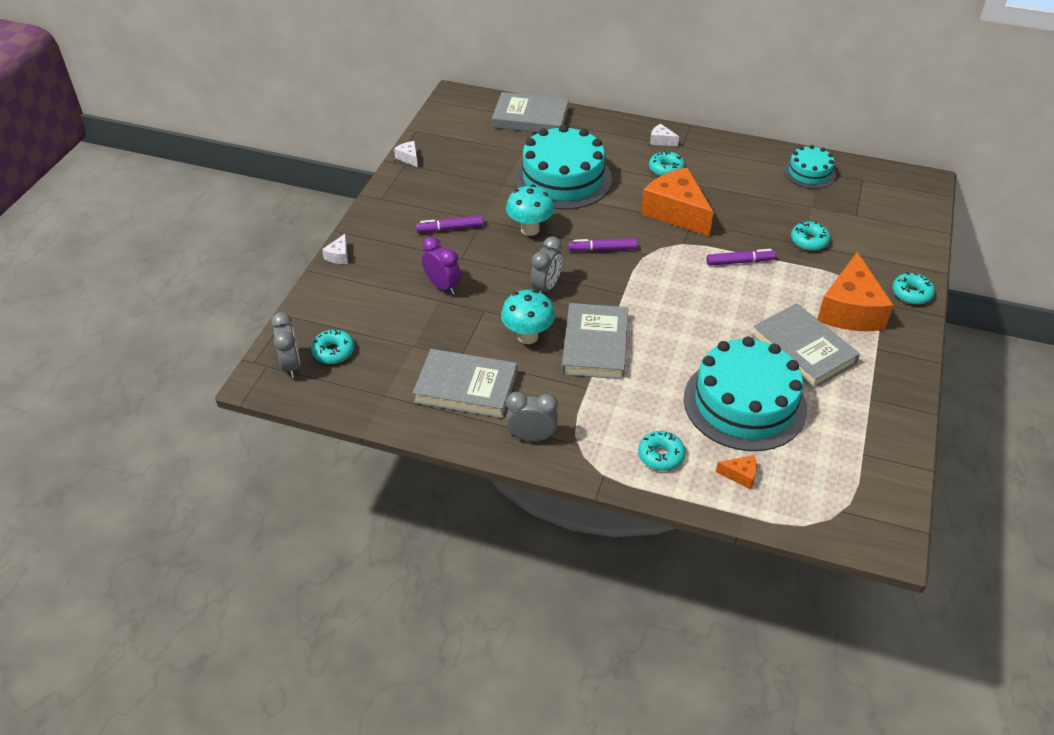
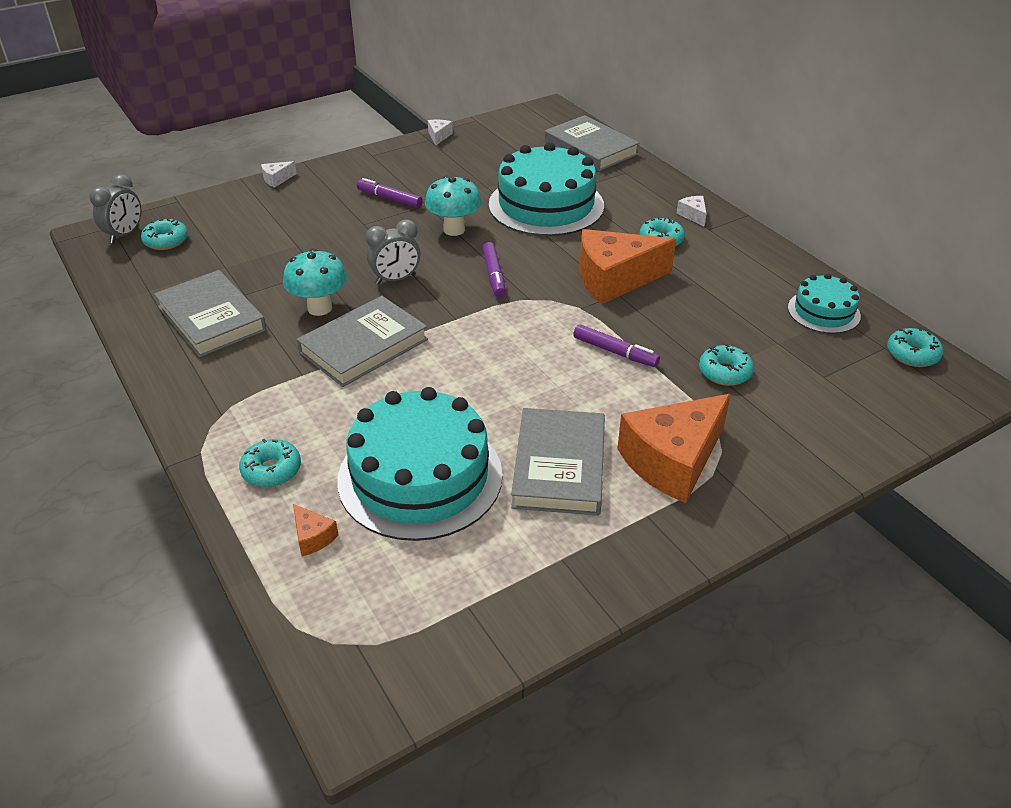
camera: 40 degrees right, 5 degrees down
(442, 286) = (316, 237): purple clock -> none
(531, 437) = (196, 385): grey clock -> none
(602, 249) = (494, 275): purple marker -> purple marker turned 135 degrees counterclockwise
(676, 212) = (614, 279): orange cheese -> orange cheese turned 105 degrees counterclockwise
(911, 293) = (777, 487): turquoise donut -> turquoise donut (912, 354)

